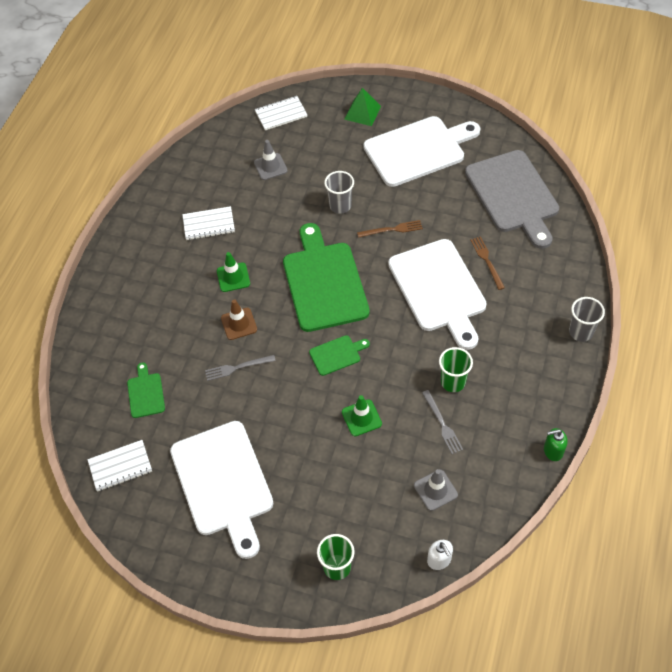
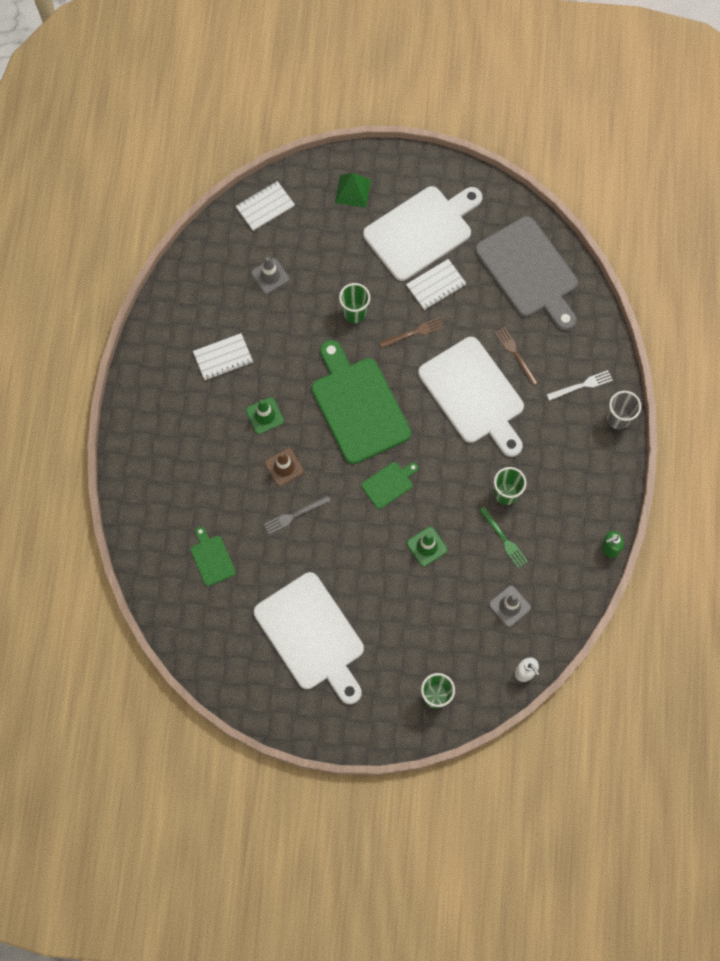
camera: 15 degrees left, 15 degrees up
(120, 466) = (209, 637): white notebook -> white notebook (436, 285)
(340, 206) = (354, 313): grey cup -> green cup
(442, 424) = (503, 539): grey fork -> green fork
(548, 297) = (581, 385): none -> white fork

